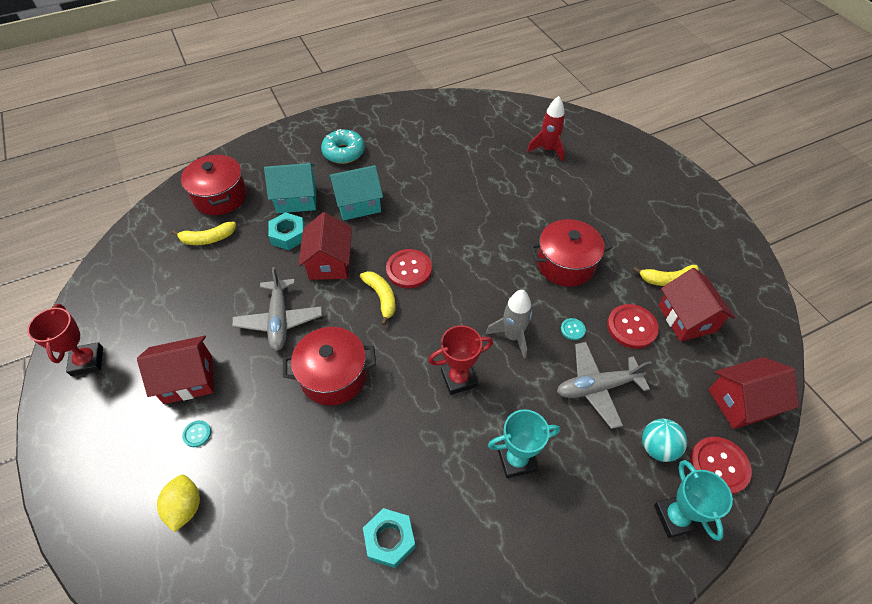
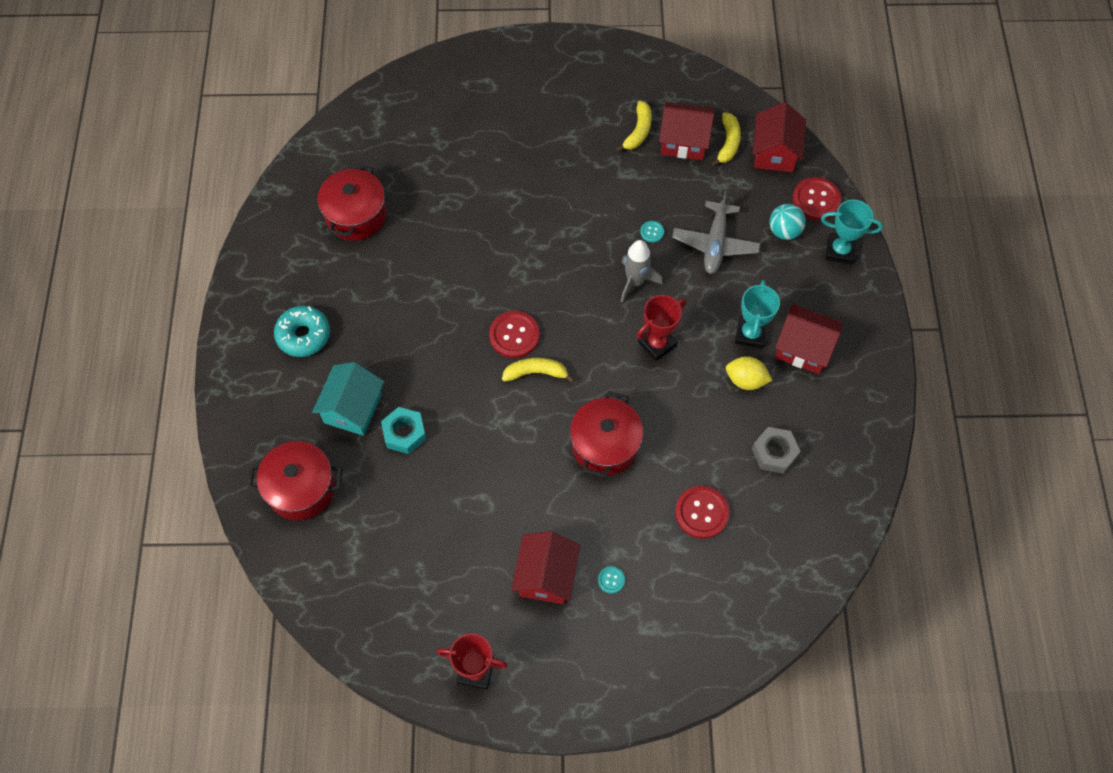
camera: 65 degrees left, 10 degrees up
(185, 507) = (679, 604): yellow lemon -> yellow lemon (745, 380)
(208, 239) = (363, 517): yellow banana -> yellow banana (728, 143)
(279, 320) = (516, 474): grey plane -> none
(329, 262) = (465, 405): red house -> red house (803, 348)
(358, 204) = (396, 349): turquoise house -> none
(389, 540) = (774, 453): turquoise nut -> grey nut
(458, 378) = (657, 344): red trophy -> red trophy turned 45 degrees clockwise
(547, 149) = (421, 137): red rocket -> none
(565, 264) = (579, 200): red pot -> red pot (356, 215)
(631, 327) = (672, 186): red button -> red button (701, 513)

